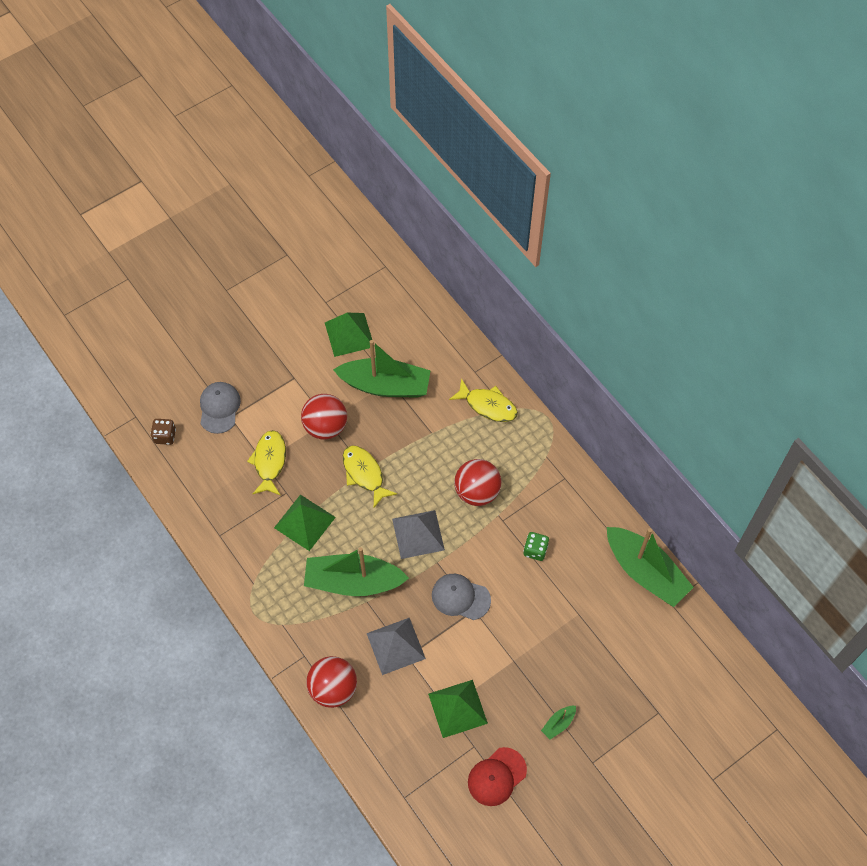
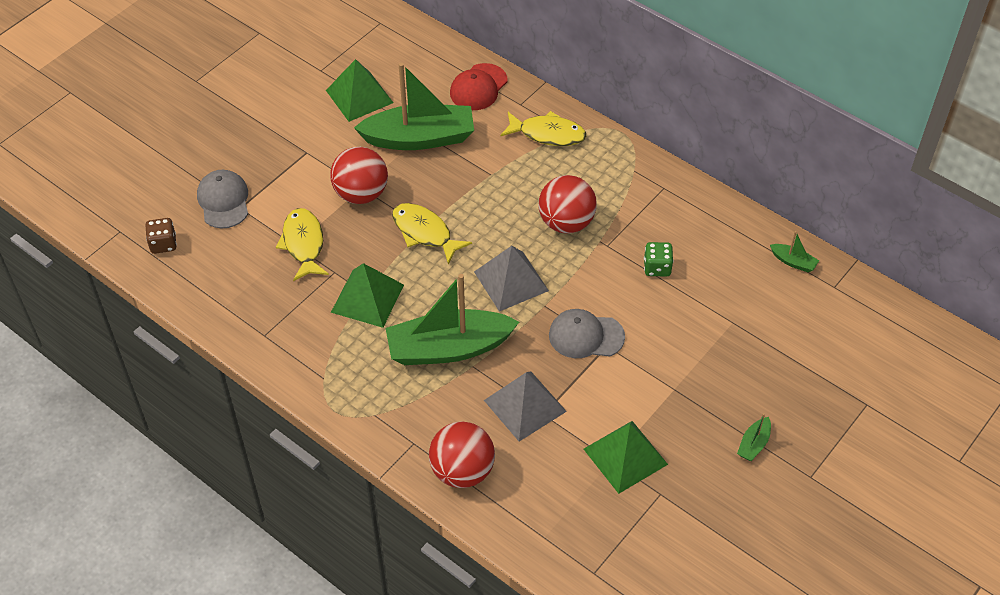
camera: 15 degrees left, 10 degrees down
(496, 776) = (700, 521): red cap -> red cap (478, 87)
(645, 572) = (793, 262): green boat -> green boat, size x0.40

